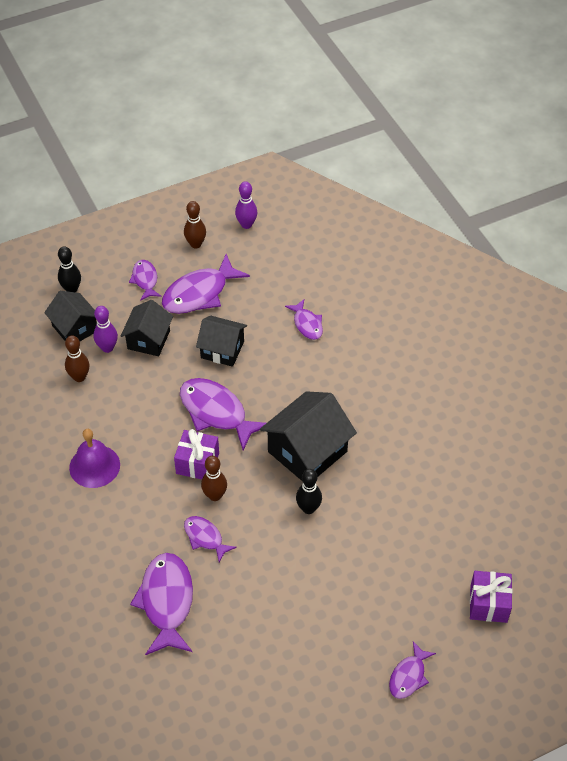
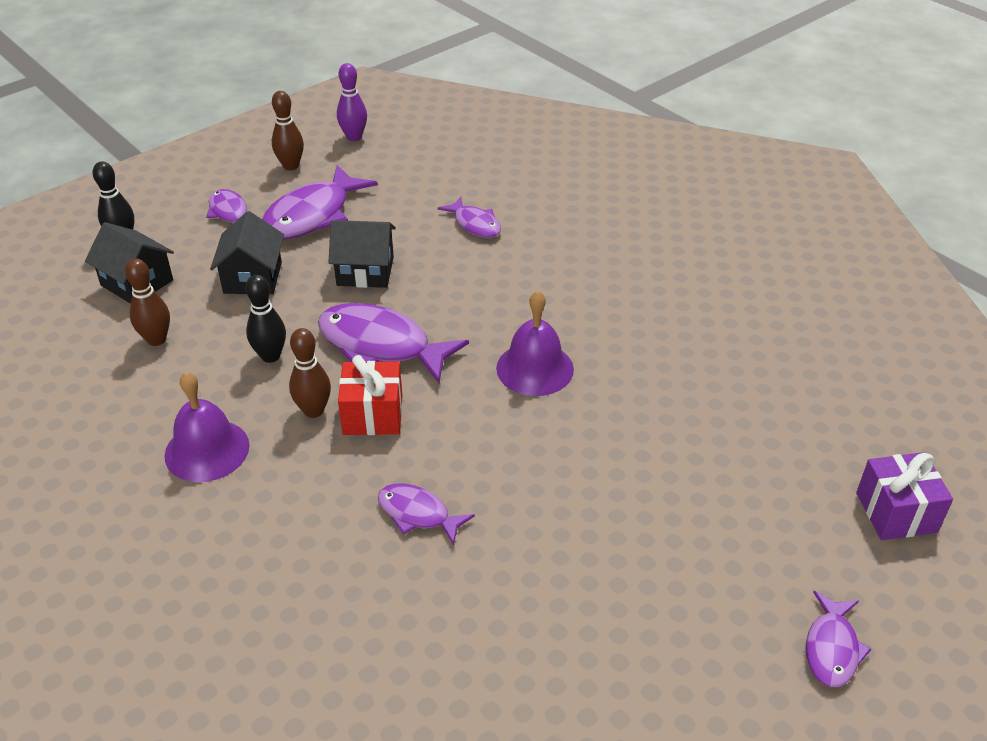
camera: 15 degrees left, 10 degrees down
(107, 348) = (192, 297): purple bowling pin -> none
(166, 602) = (382, 625): purple fish -> none
(197, 463) = (373, 415): purple gift -> red gift
(215, 495) = (414, 452): brown bowling pin -> brown bowling pin (313, 410)
(307, 451) = (535, 368): black house -> purple bell
(308, 508) = (566, 440): black bowling pin -> black bowling pin (270, 356)

